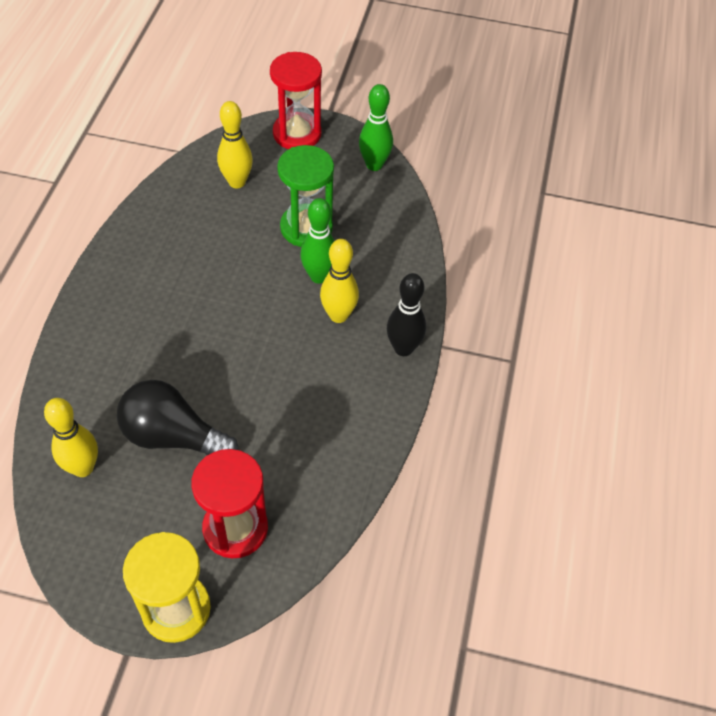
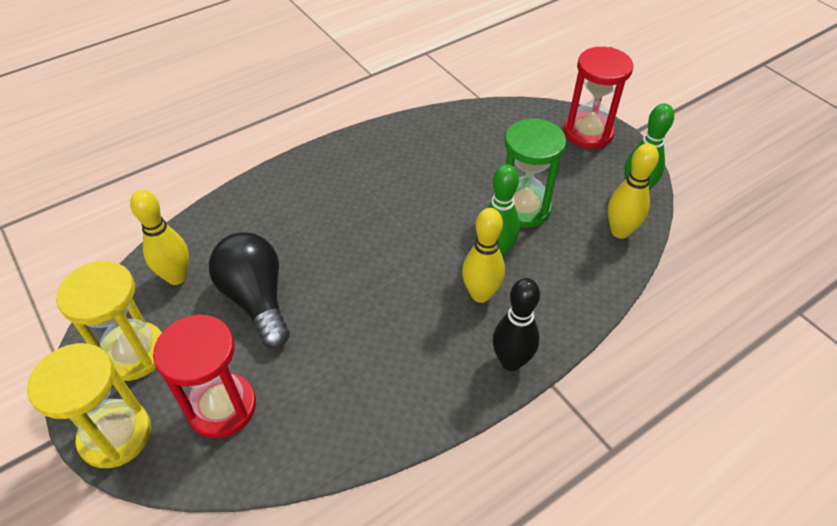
camera: 45 degrees right, 5 degrees down
(118, 547) = (134, 353): none -> yellow hourglass
(237, 182) = (501, 142): yellow bowling pin -> yellow bowling pin (620, 231)

